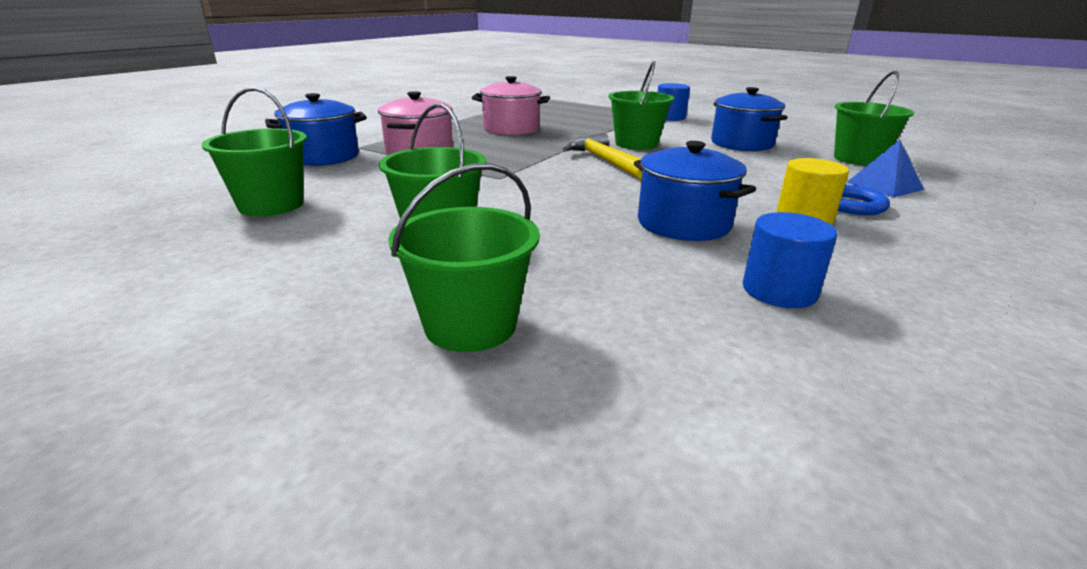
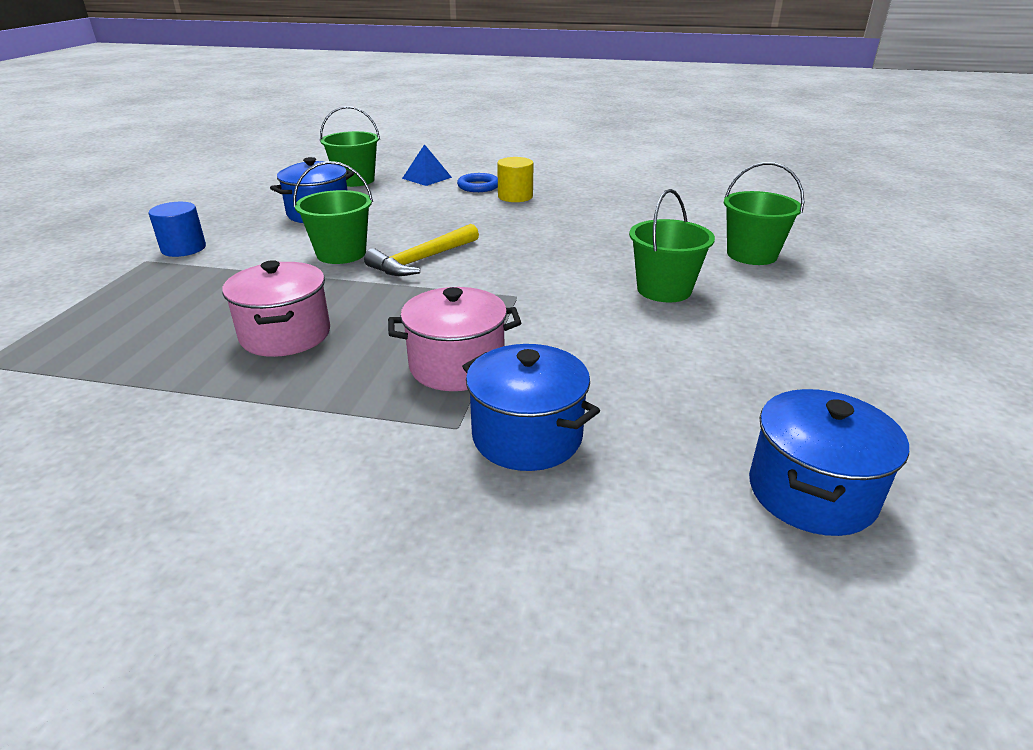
camera: 110 degrees left, 5 degrees up
(271, 205) = (707, 386): green bucket -> none
(683, 224) = (560, 223): blue pot -> blue pot (811, 492)
(779, 290) = (628, 202): blue cylinder -> none

